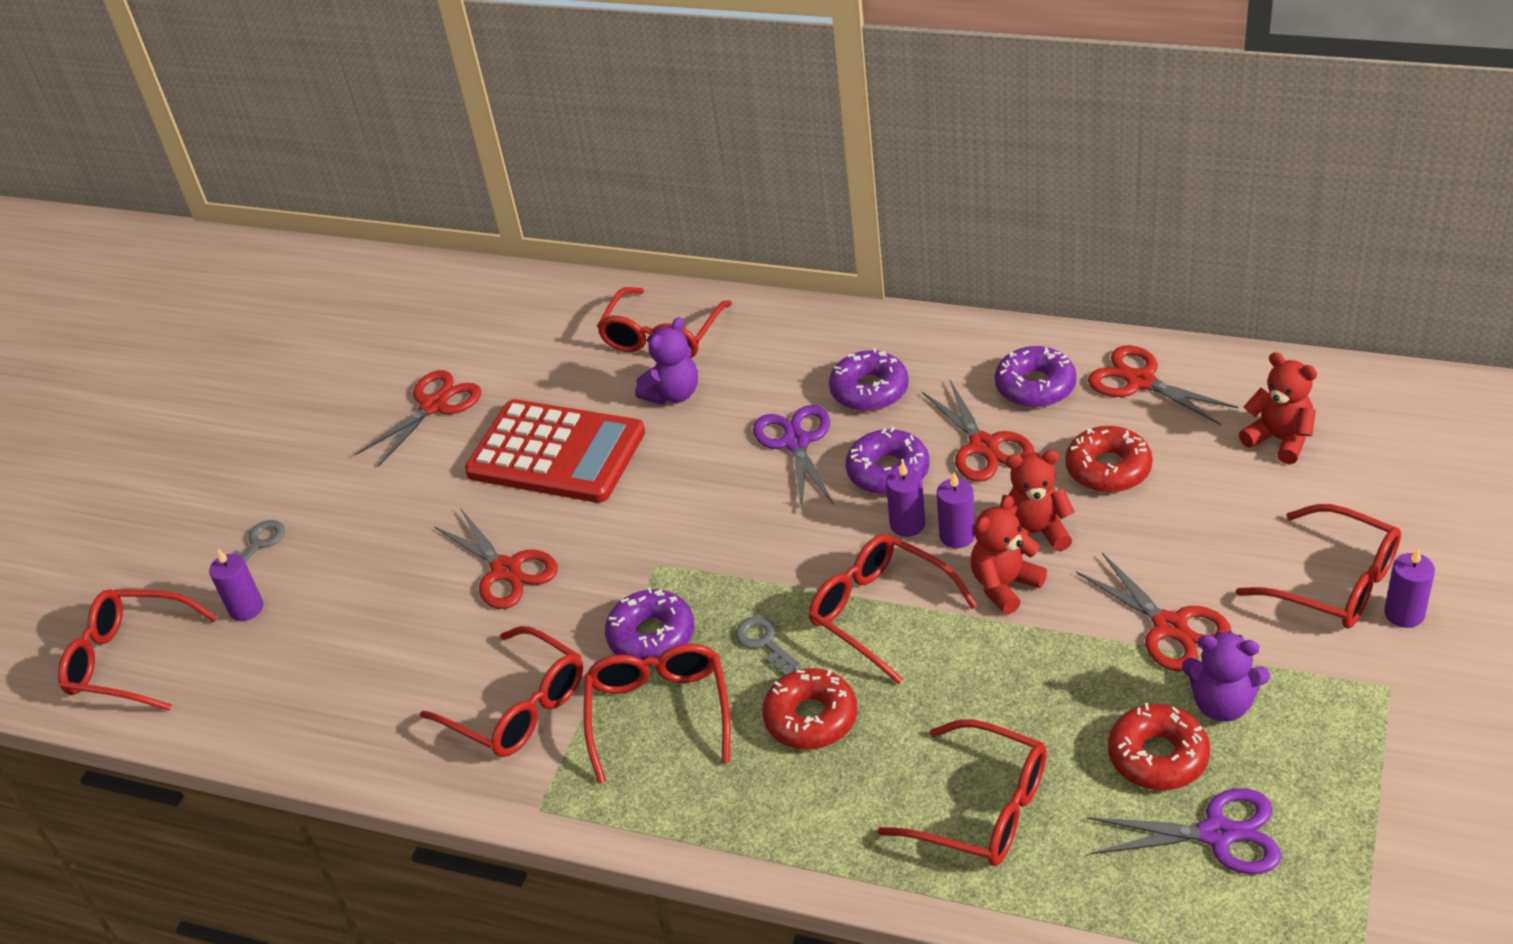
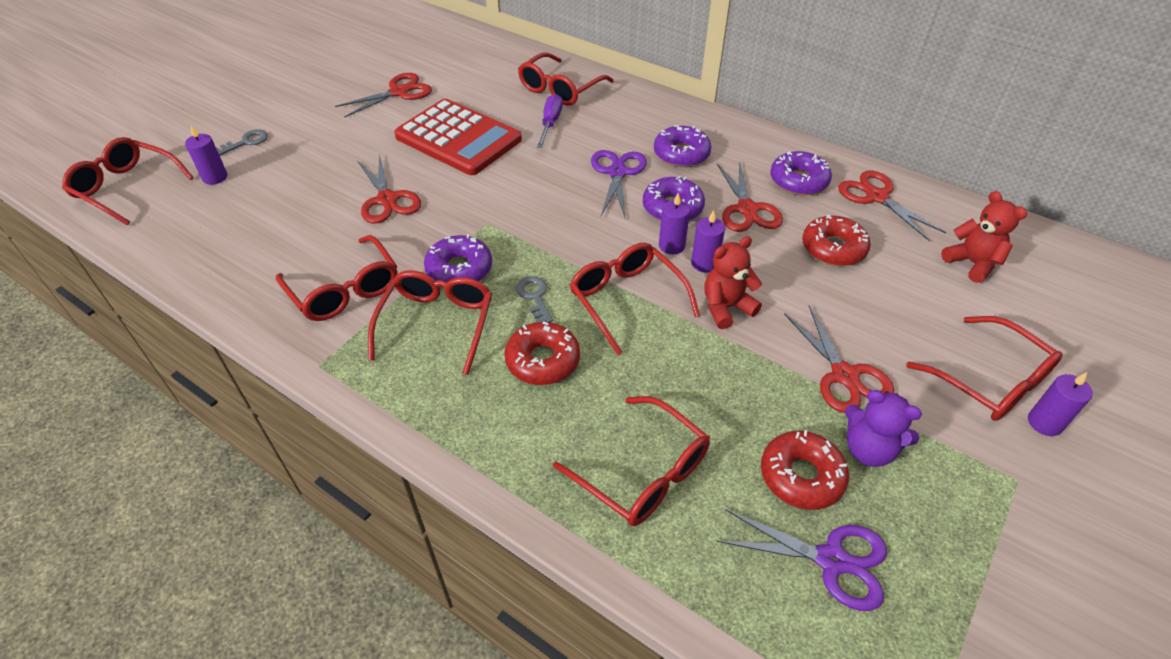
camera: 10 degrees right, 5 degrees up
(673, 394) = (550, 123): purple teddy bear -> purple screwdriver
(1034, 533) = (762, 277): red teddy bear -> none

